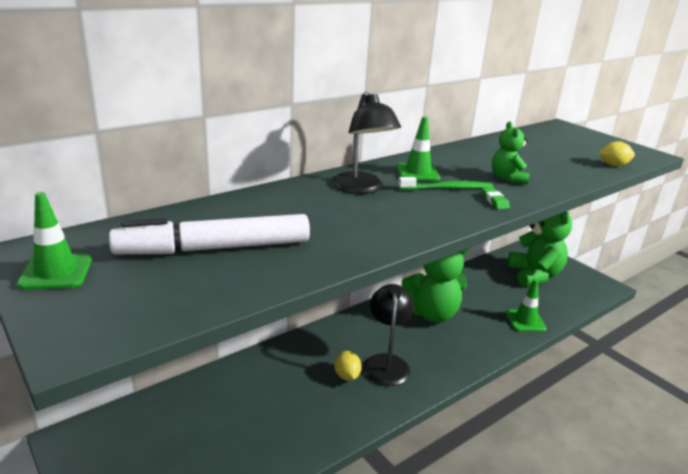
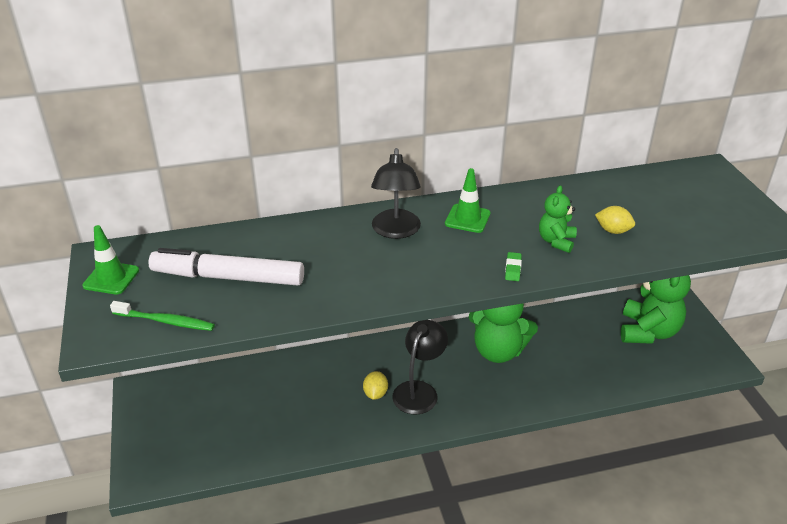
camera: 25 degrees right, 10 degrees up
(447, 188) = (479, 244): green toothbrush -> green toothbrush (165, 321)
(525, 321) = (593, 382): green traffic cone -> none
(613, 165) = (705, 241): yellow lemon -> yellow lemon (613, 231)

